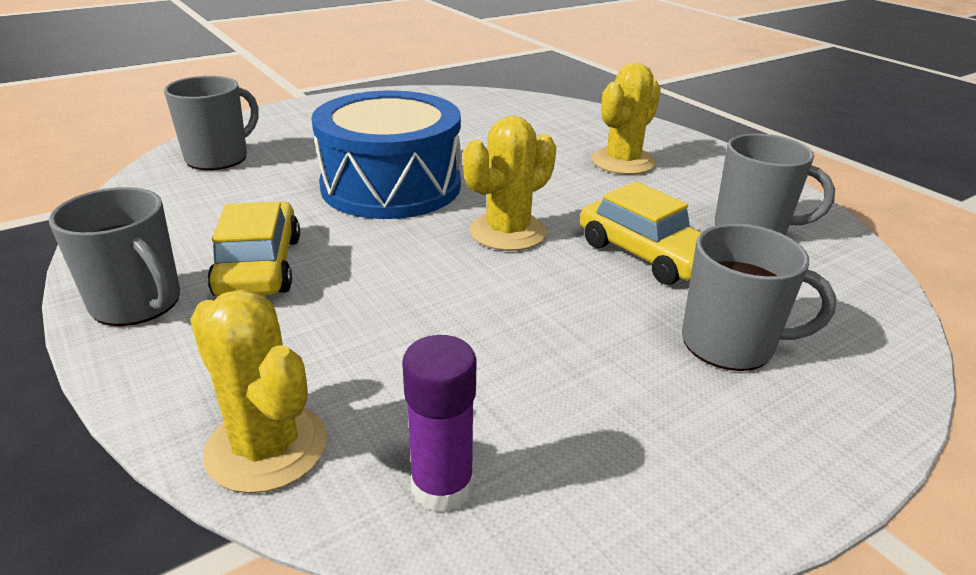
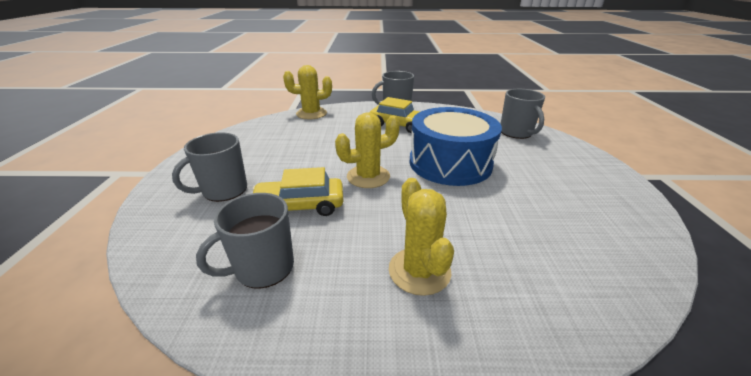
camera: 125 degrees right, 0 degrees up
(442, 487) = (267, 126): purple glue stick -> none
(508, 232) = (368, 177): yellow cactus -> yellow cactus turned 75 degrees clockwise

